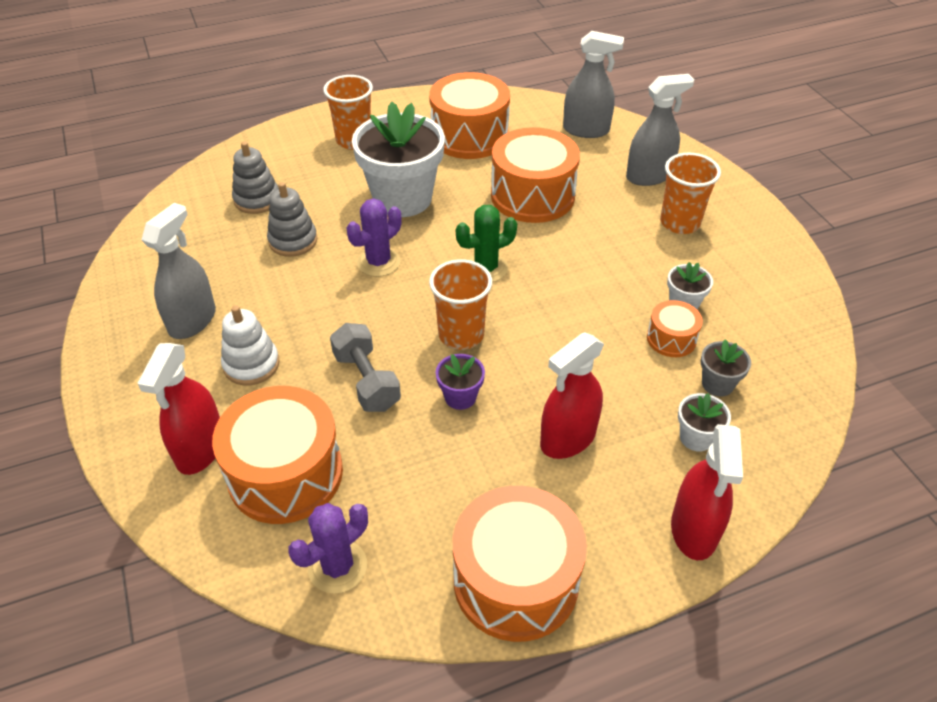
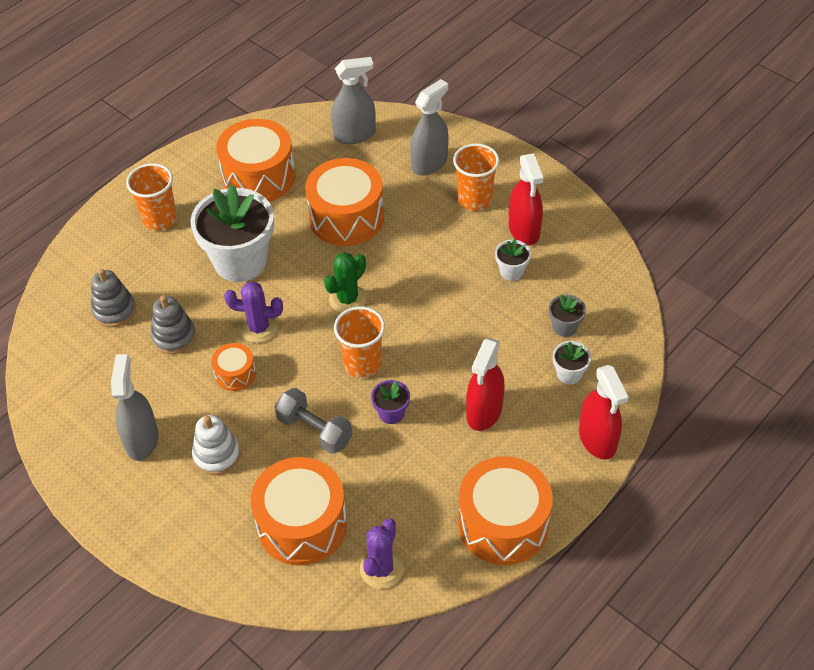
camera: 25 degrees left, 5 degrees up
(200, 449) = (226, 535): red spray bottle -> red spray bottle (524, 230)
(378, 262) = (259, 328): purple cactus -> purple cactus turned 75 degrees clockwise
(671, 339) = (516, 304): orange drum -> orange drum (235, 374)

